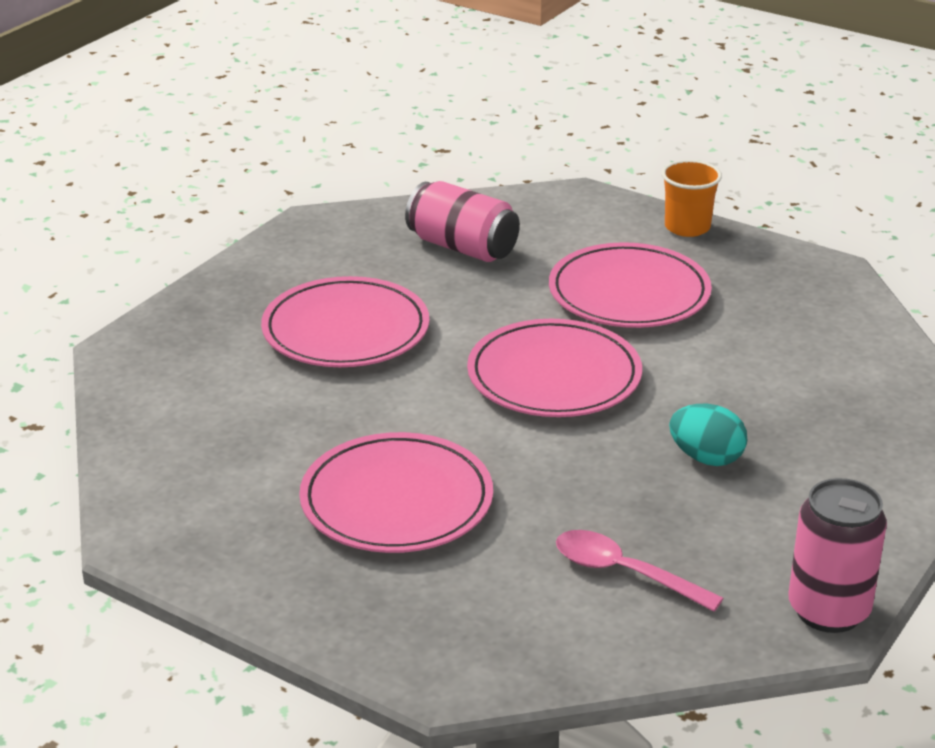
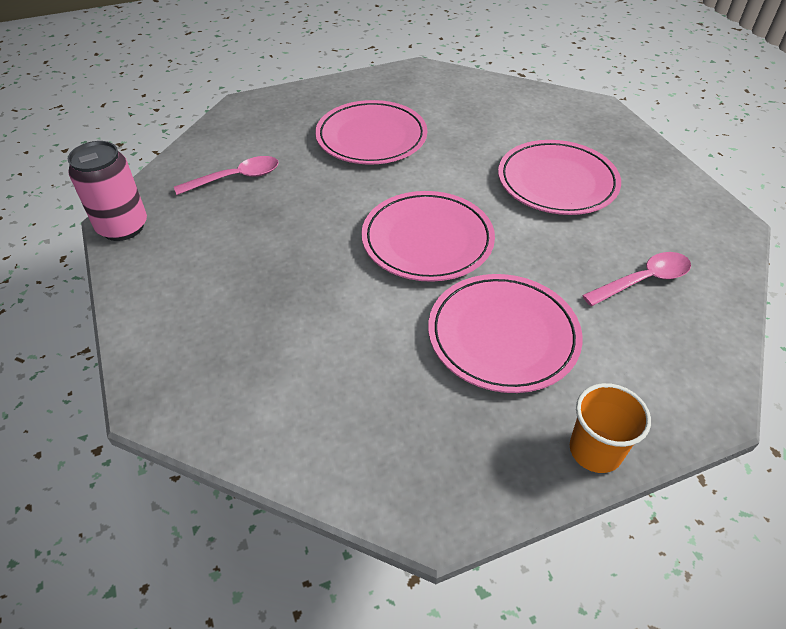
camera: 125 degrees right, 15 degrees up
(462, 247) = (643, 280): pink can -> pink spoon
(706, 458) = (280, 257): turquoise egg -> none

